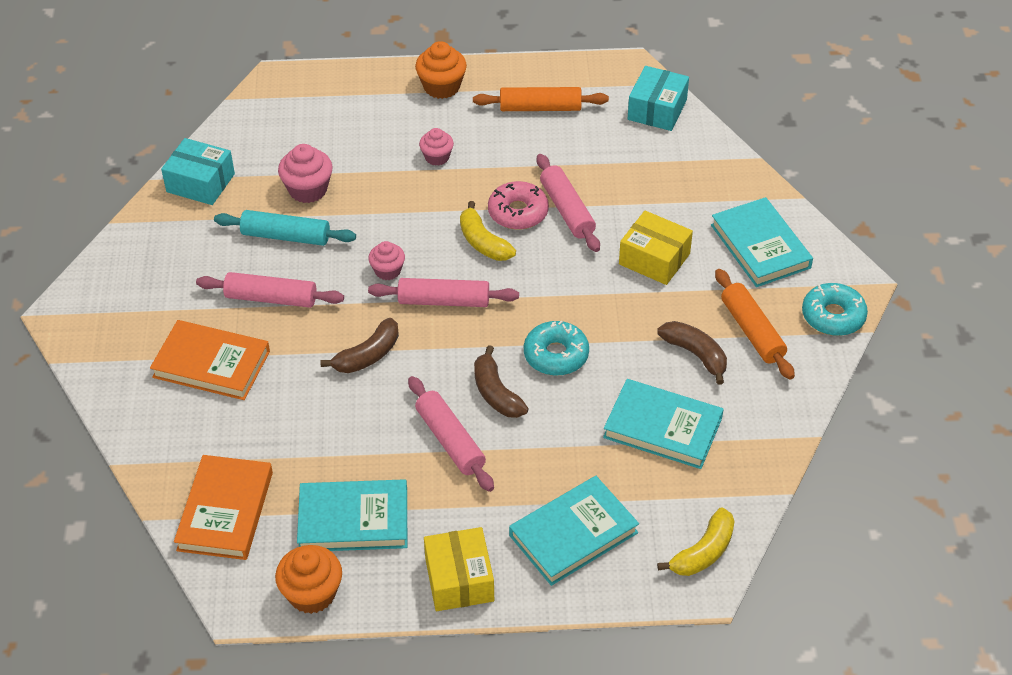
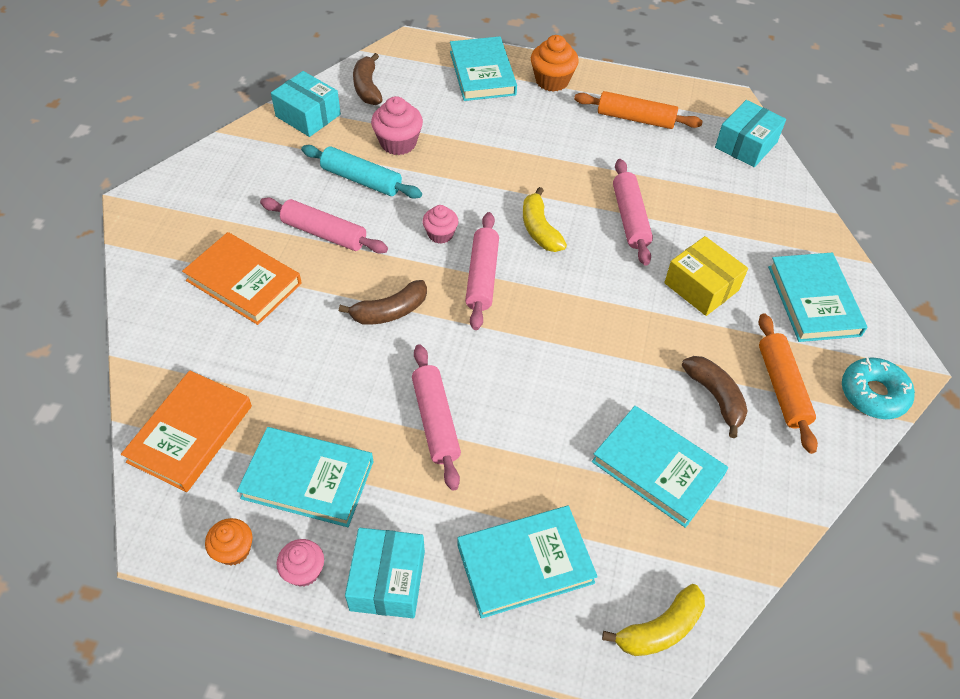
camera: 15 degrees right, 5 degrees up
(312, 593) = (234, 550): orange cupcake -> orange cupcake, size x0.65
(366, 95) = (482, 73): none -> turquoise book
(437, 157) = (525, 141): pink cupcake -> pink cupcake (304, 571)
(444, 301) = (482, 276): pink rolling pin -> pink rolling pin turned 75 degrees clockwise
(459, 579) = (387, 580): yellow box -> turquoise box
(496, 393) = (499, 383): brown banana -> brown banana (367, 87)
(518, 212) = (582, 209): pink donut -> none
(556, 355) = (572, 359): turquoise donut -> none

